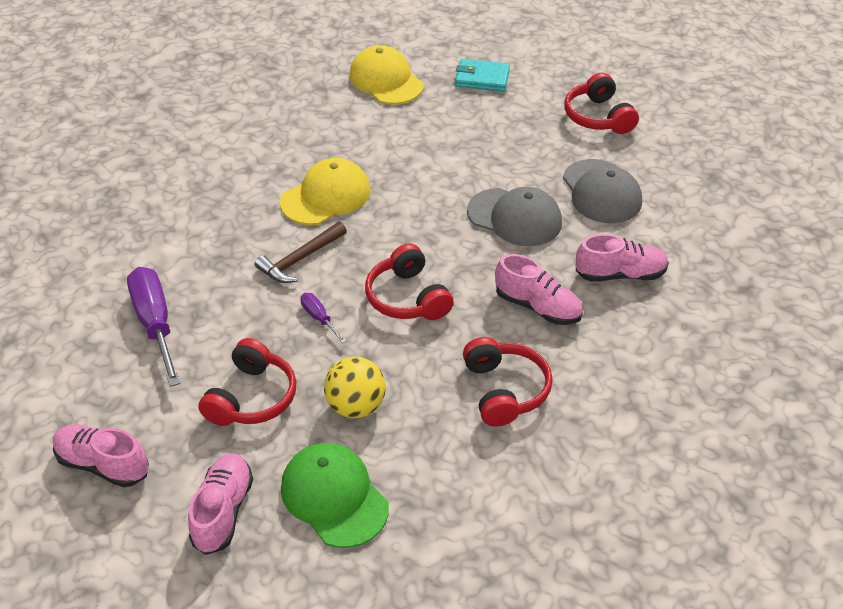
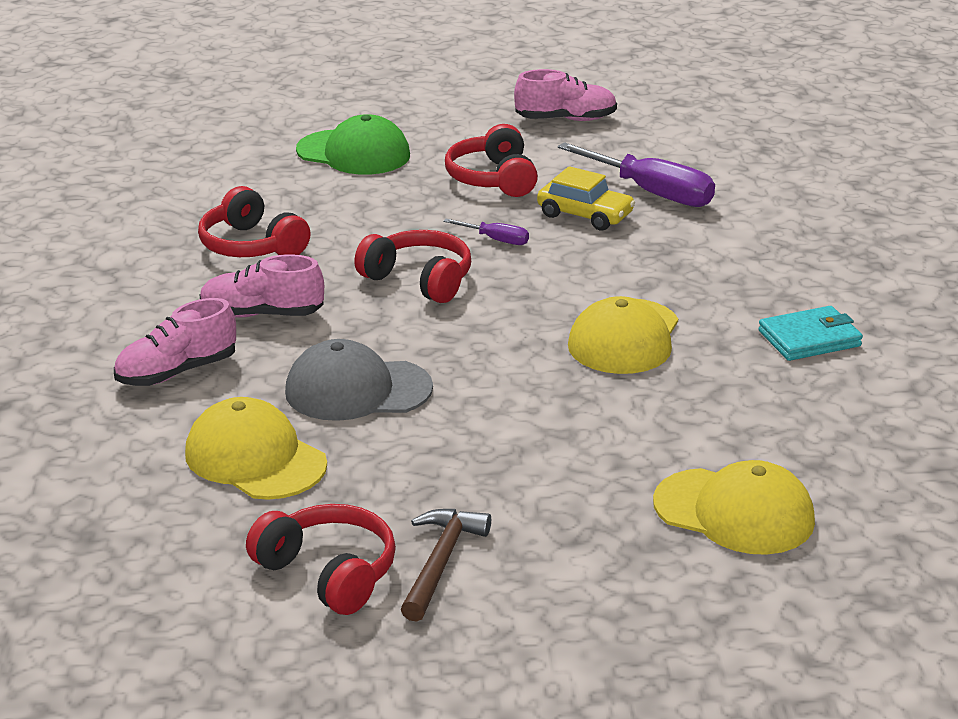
camera: 150 degrees right, 15 degrees down
(223, 511) = (436, 126): pink shoe -> none
(230, 319) = (585, 215): none -> yellow car
(300, 259) = (577, 275): brown hammer -> brown hammer (441, 562)
(356, 406) = (390, 199): yellow ball -> none
(482, 78) = (582, 574): turquoise wallet -> turquoise wallet (809, 338)
(601, 192) = (255, 459): grey cap -> yellow cap

